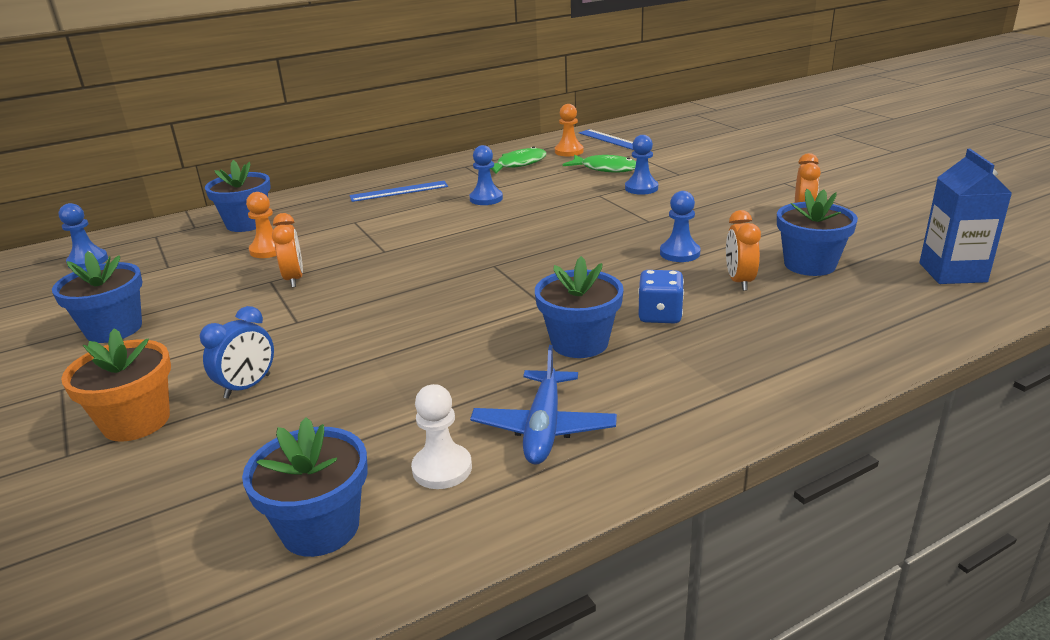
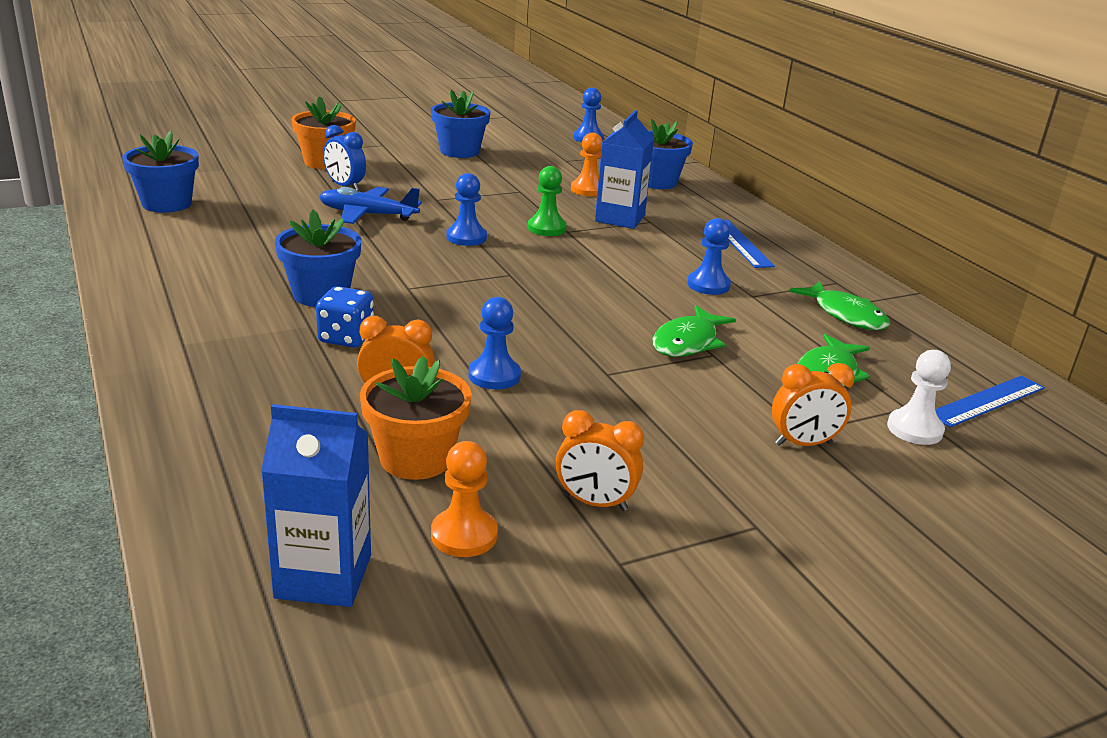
camera: 90 degrees right, 0 degrees up
(294, 279) = (519, 198): orange clock -> orange clock (803, 443)
(348, 233) = (620, 218): none -> blue carton
(379, 260) = (546, 228): none -> green pawn
(442, 468) = (190, 234): white pawn -> white pawn (914, 429)
(544, 428) = (205, 267): blue plane -> blue plane (367, 215)
(569, 151) = (913, 357): orange pawn -> orange pawn (464, 535)
(586, 201) = (688, 342): none -> green fish
(641, 188) = (737, 388): blue pawn -> blue pawn (466, 237)
(809, 264) = (416, 458): blue flower pot -> orange flower pot

